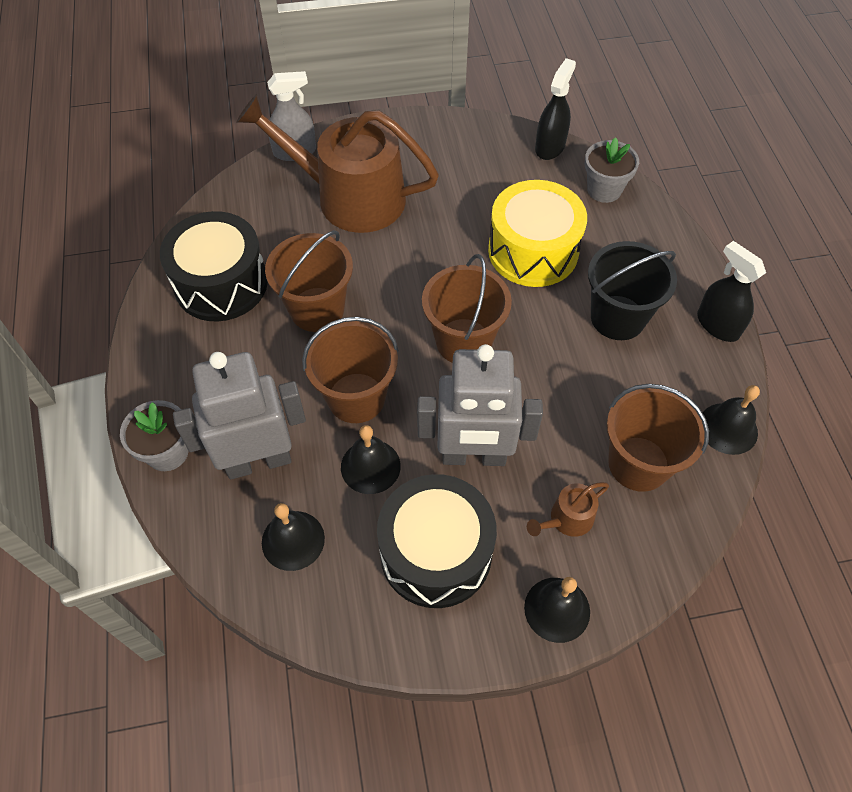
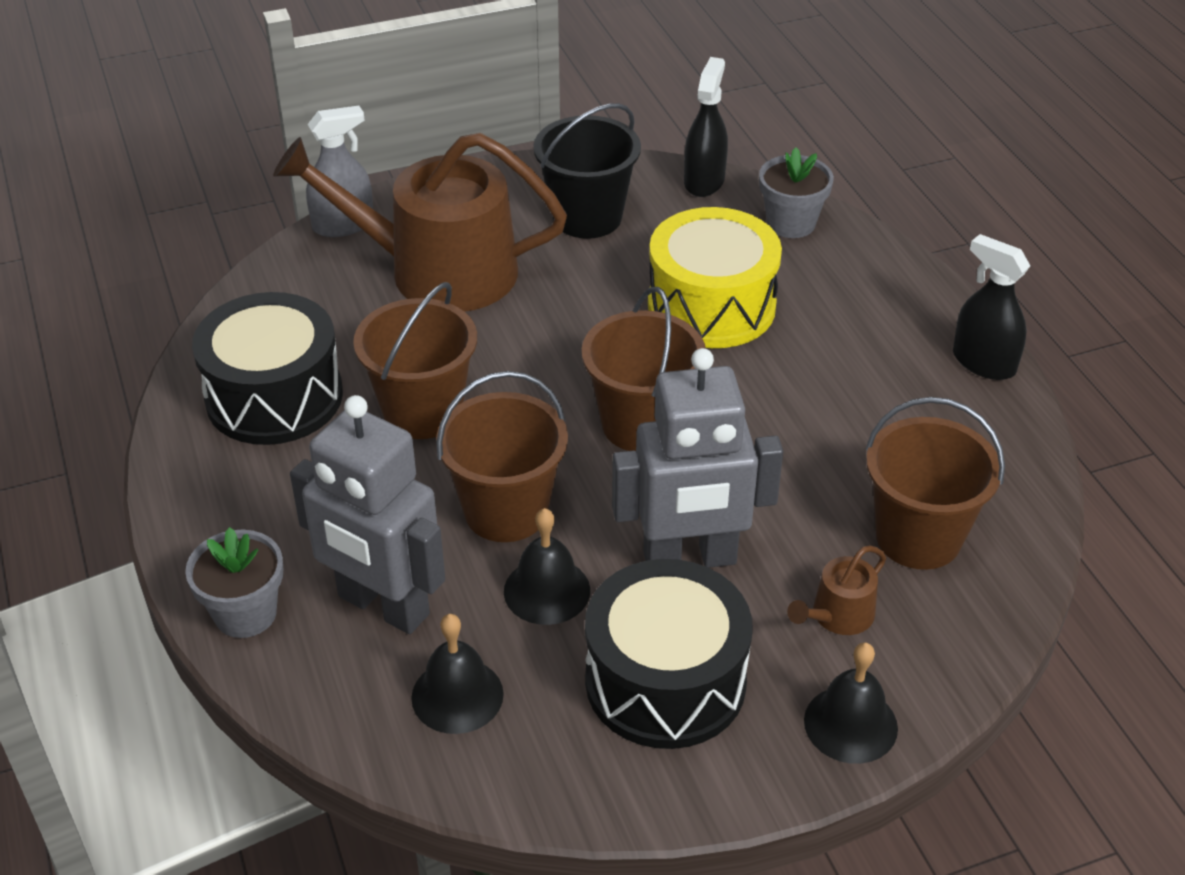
camera: 10 degrees left, 15 degrees down
(258, 461) = (383, 606): grey robot -> grey robot turned 120 degrees counterclockwise
(617, 317) = (847, 370): black bucket -> black bucket (587, 217)
(728, 428) = (1027, 480): black bell -> none

